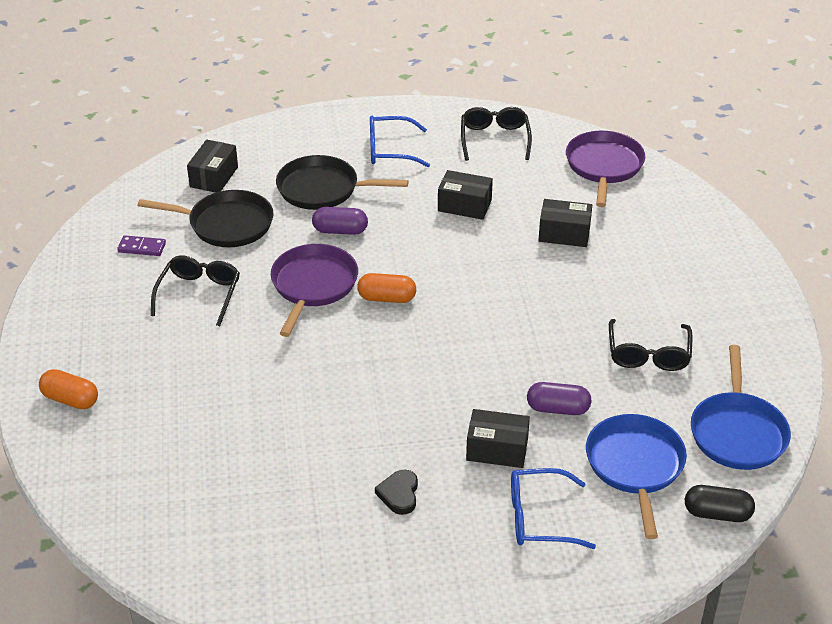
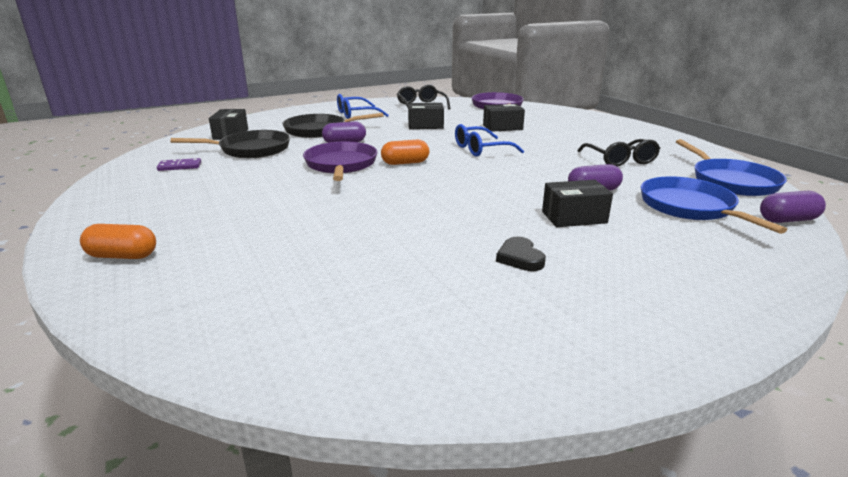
camera: 20 degrees left, 15 degrees down
(199, 294) = (243, 180): black glasses -> none
(539, 518) = (661, 248): blue glasses -> blue glasses (481, 149)
(717, 514) = (787, 220): black capsule -> purple capsule

